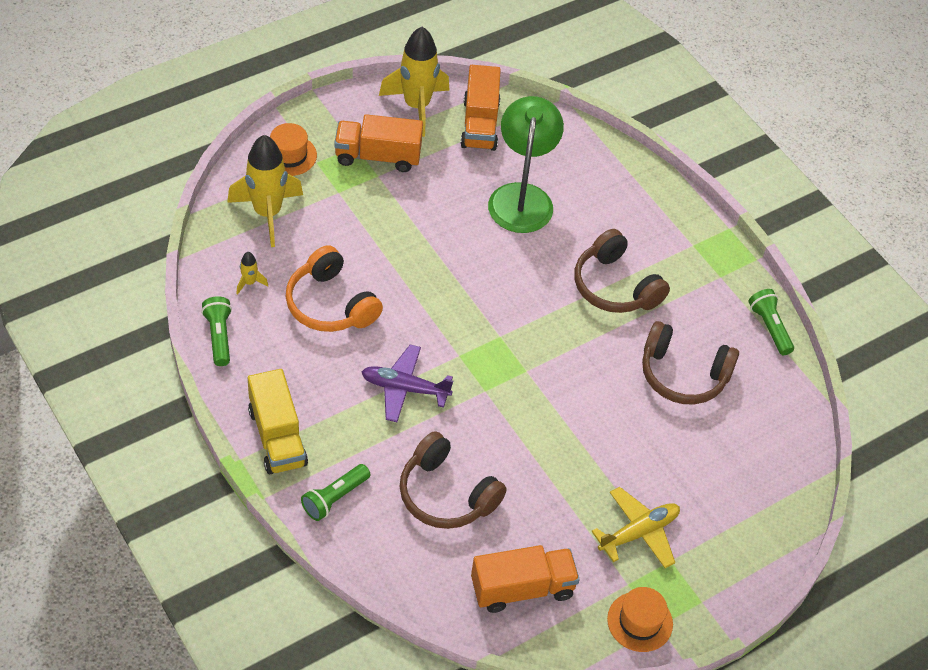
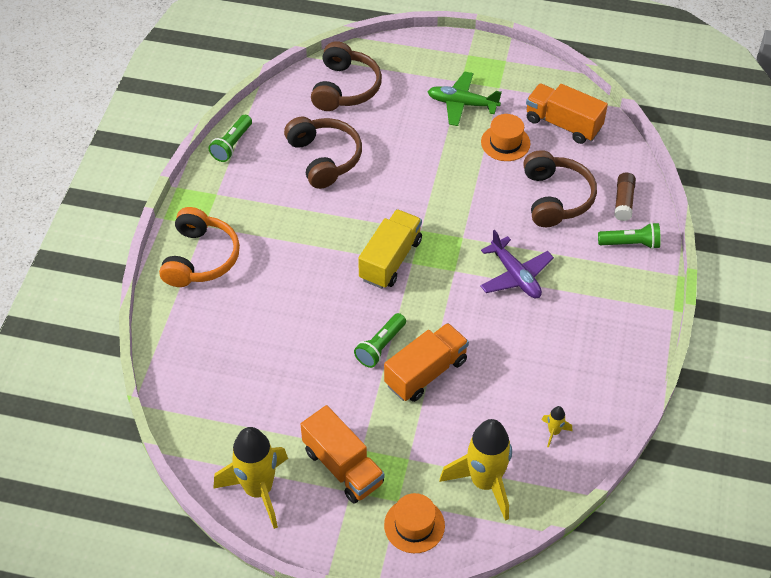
camera: 130 degrees left, 0 degrees up
(219, 336) = (615, 406): green flashlight -> green flashlight (380, 346)
(277, 437) = (635, 306): yellow truck -> yellow truck (390, 260)
(330, 304) = (508, 370): orange headphones -> orange headphones (200, 258)
(381, 540) = (623, 202): none -> brown glue stick
(480, 124) = (229, 432): orange truck -> orange truck (426, 372)
(522, 197) = (274, 347): green lamp -> none
(615, 286) = (293, 238): brown headphones -> brown headphones (345, 88)
(638, 533) = (462, 104): yellow plane -> green plane
(640, 621) = (514, 68): orange hat -> orange hat (505, 143)

